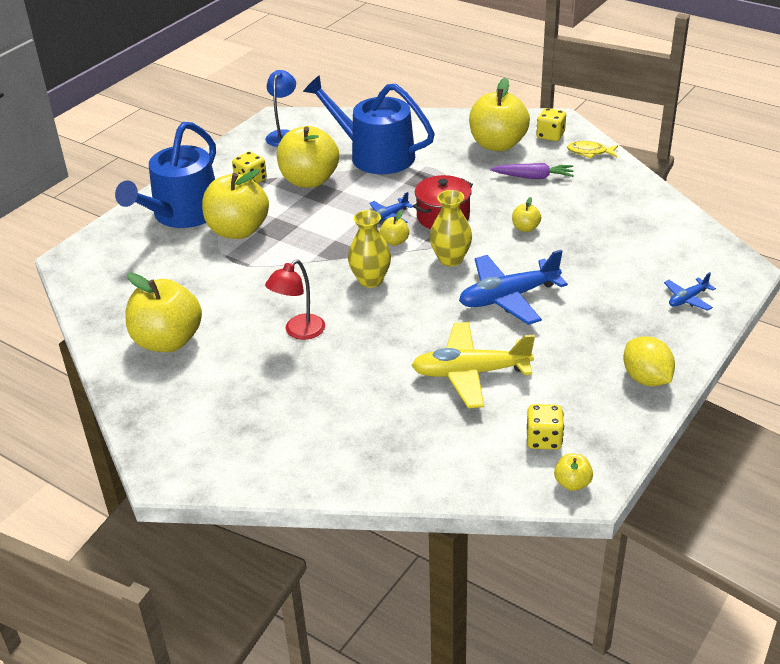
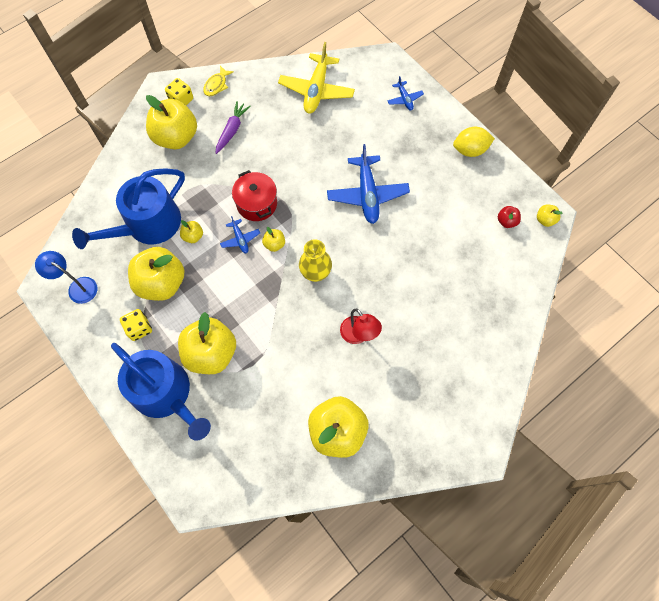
camera: 75 degrees left, 30 degrees up
(450, 259) = (311, 215): yellow vase -> none
(470, 373) = (436, 241): yellow plane -> yellow plane (316, 90)
(525, 228) = (293, 157): yellow apple -> yellow apple (193, 236)
(544, 439) = (506, 221): yellow dice -> red apple

